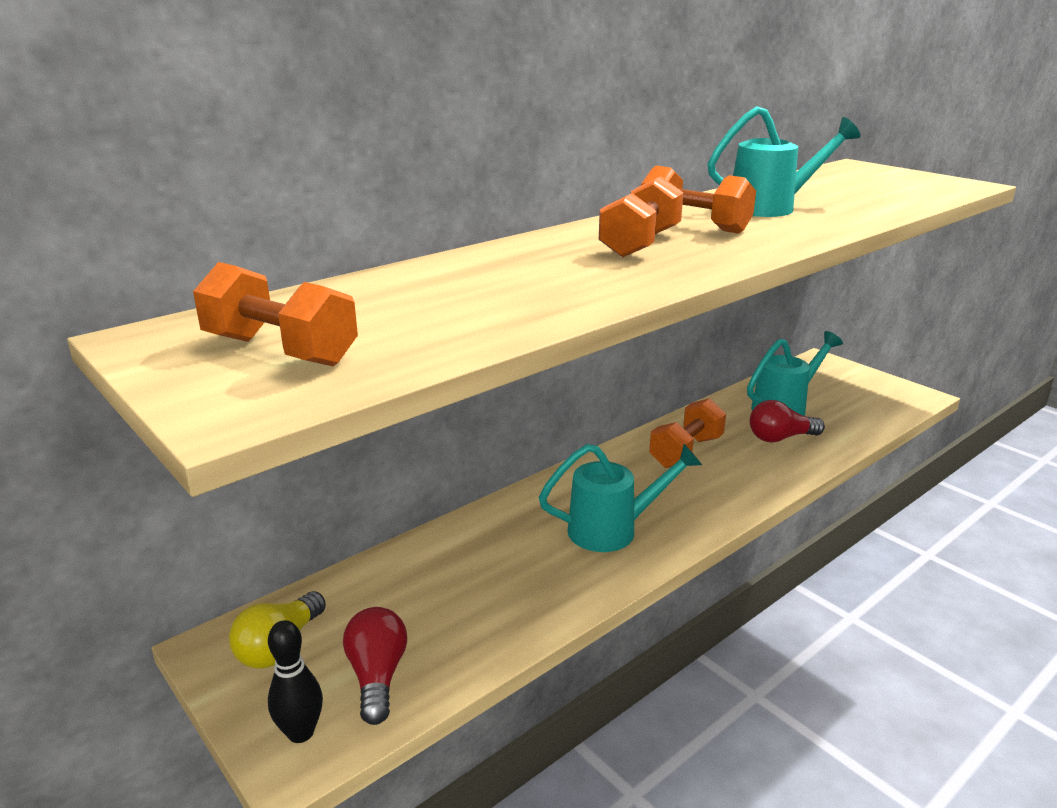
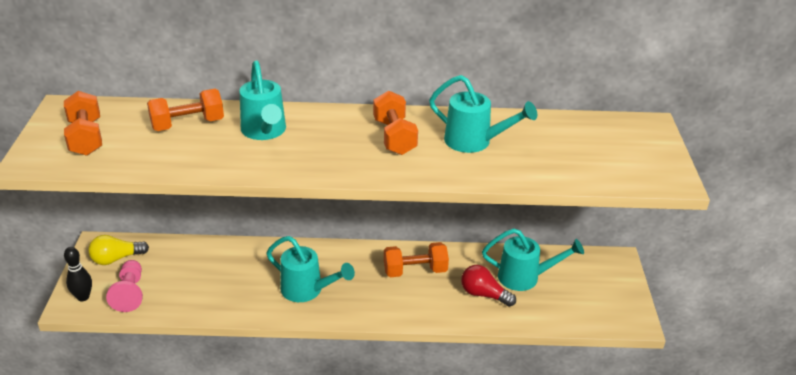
camera: 40 degrees right, 10 degrees up
(377, 677) = (130, 293): red light bulb -> pink pawn
(543, 263) = (264, 131): none -> turquoise watering can
(640, 244) = (335, 138): orange dumbbell -> orange dumbbell (187, 124)

